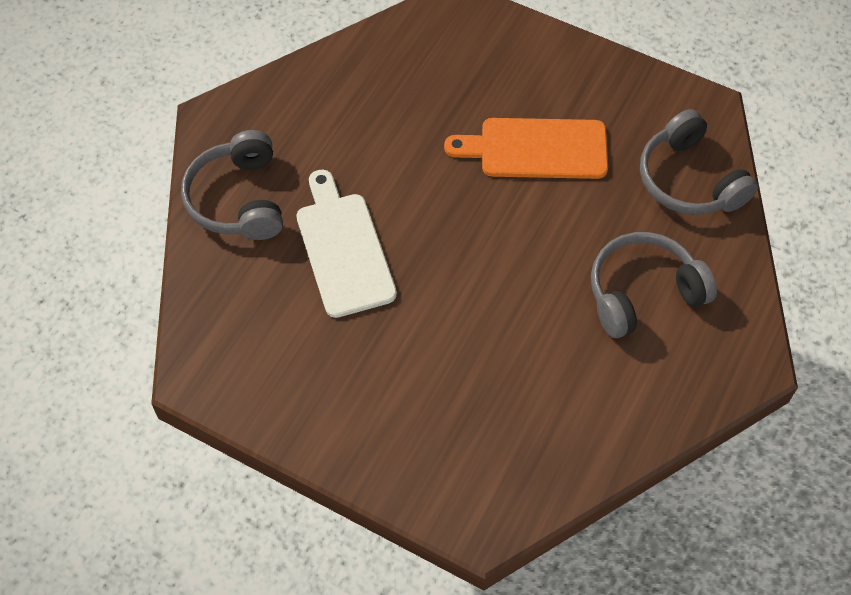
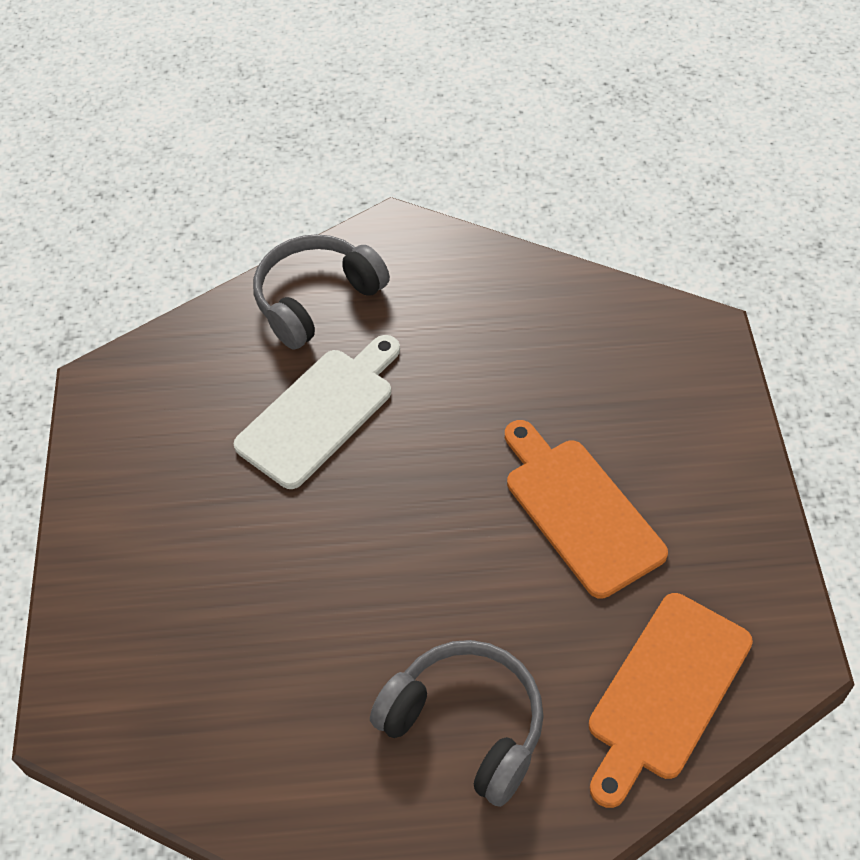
camera: 60 degrees right, 5 degrees down
(689, 180) = (665, 692): grey headphones -> orange cutting board

